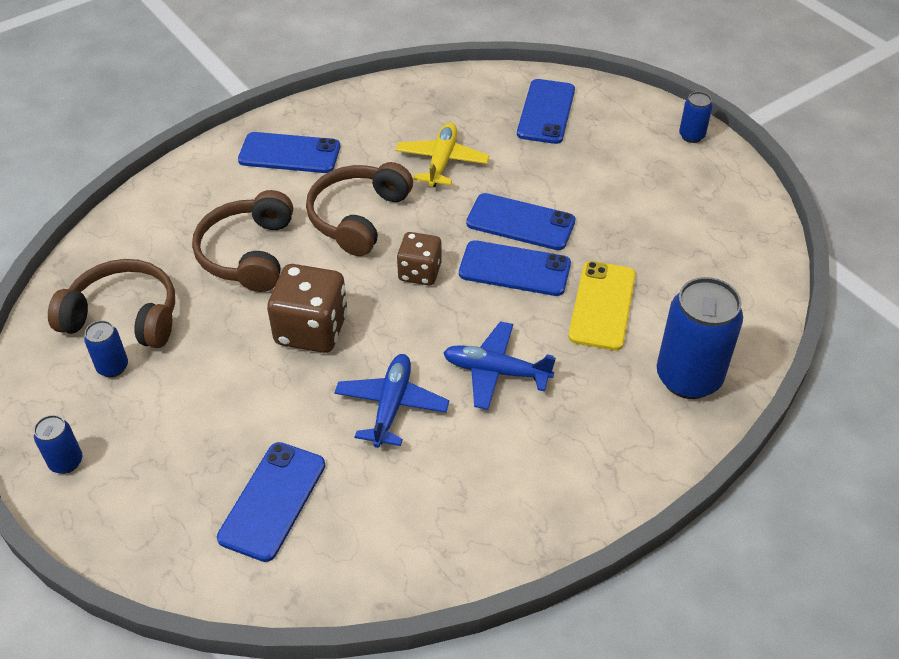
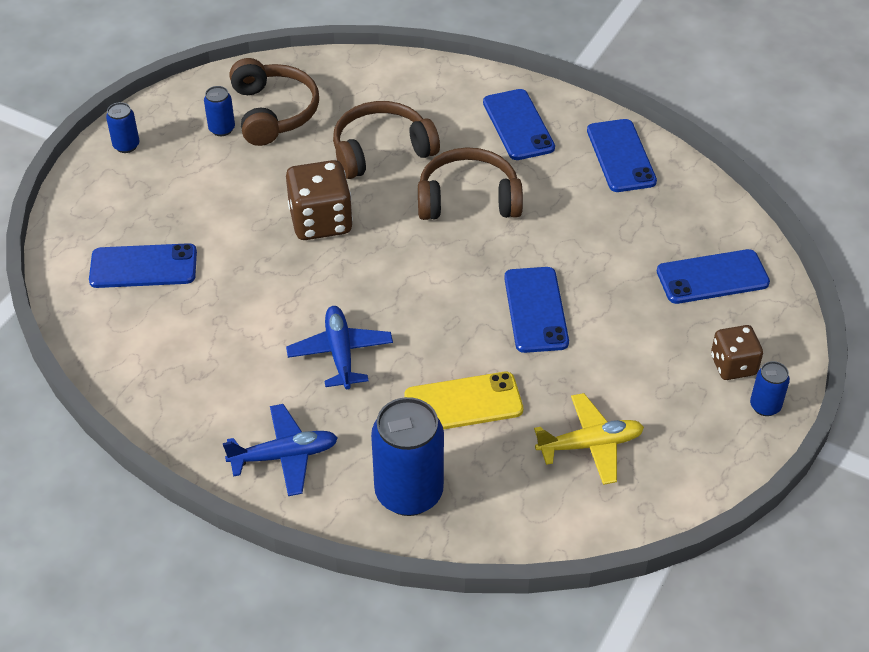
camera: 65 degrees right, 0 degrees up
(391, 406) = (268, 299): blue plane -> blue plane (284, 456)
(419, 272) = (426, 263): brown dice -> brown dice (733, 365)
(441, 161) = (580, 227): yellow plane -> yellow plane (590, 445)
(514, 269) = (471, 325): blue phone -> blue phone (620, 156)

